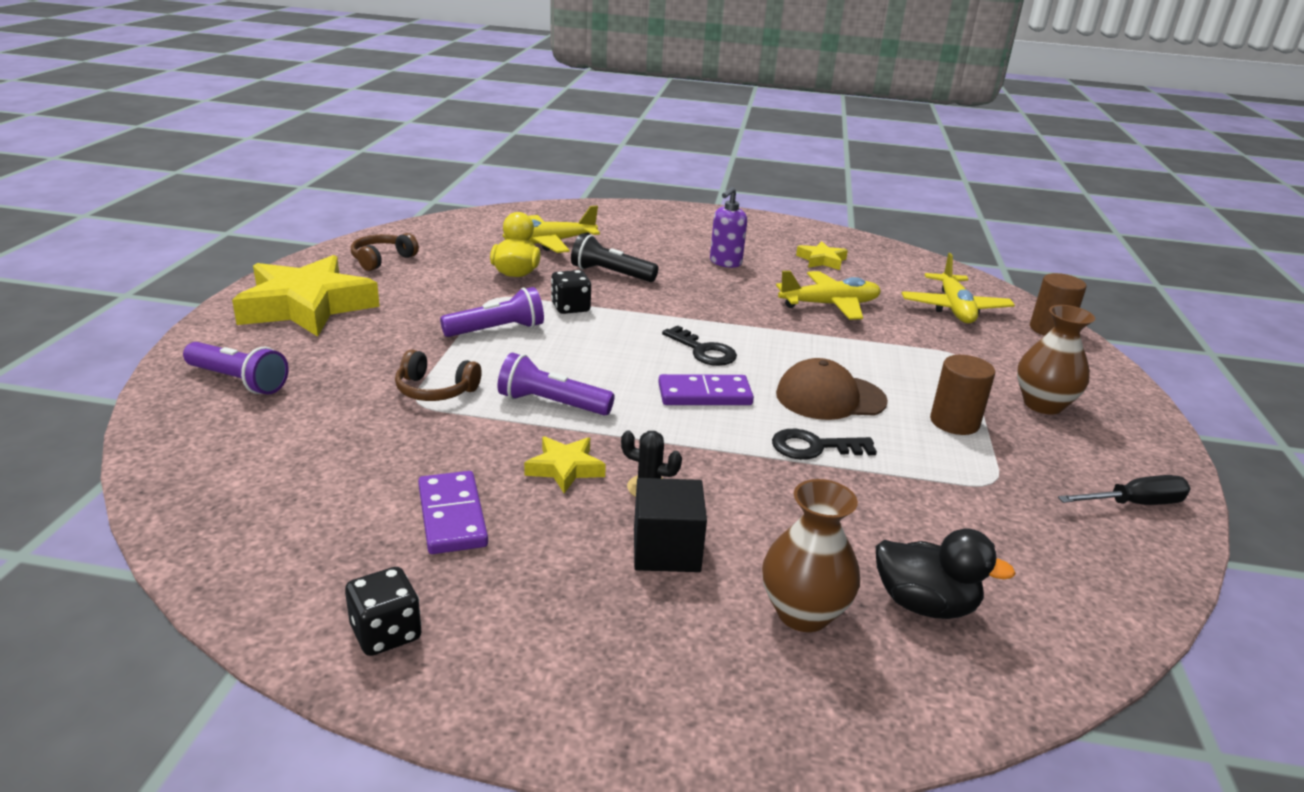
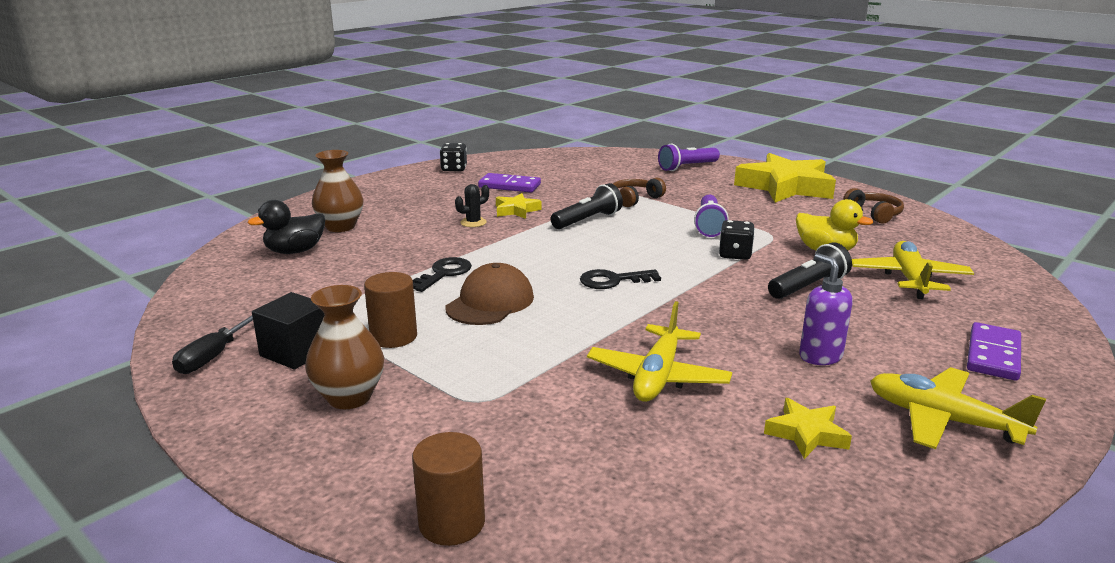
camera: 125 degrees right, 5 degrees down
(551, 403) = (587, 220): purple flashlight -> black flashlight
(666, 550) = (423, 214): black cube -> black cube (296, 352)
(704, 395) = (548, 262): purple domino -> purple domino (993, 355)
(954, 309) = (580, 469): yellow plane -> yellow plane (942, 420)

